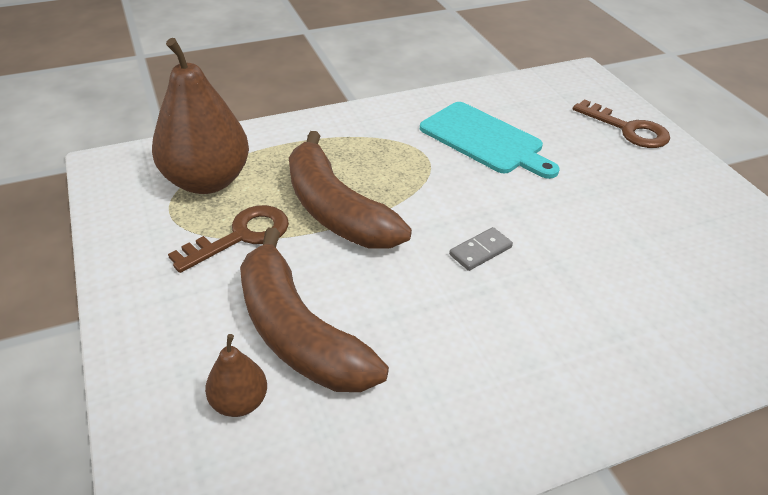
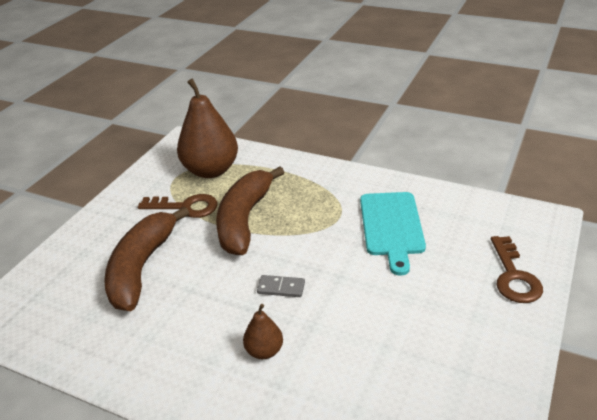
camera: 50 degrees right, 5 degrees down
(239, 402) = (81, 280): brown pear -> brown pear (264, 351)

